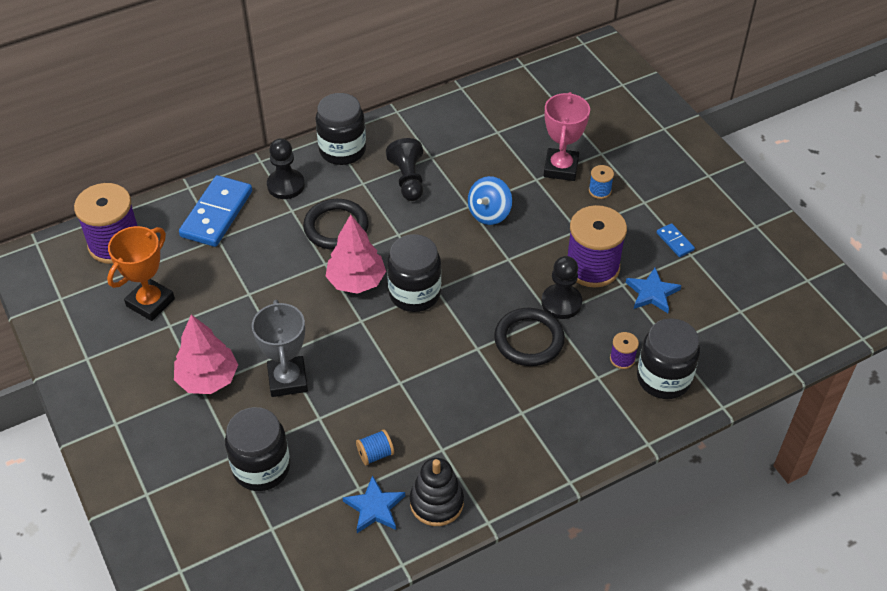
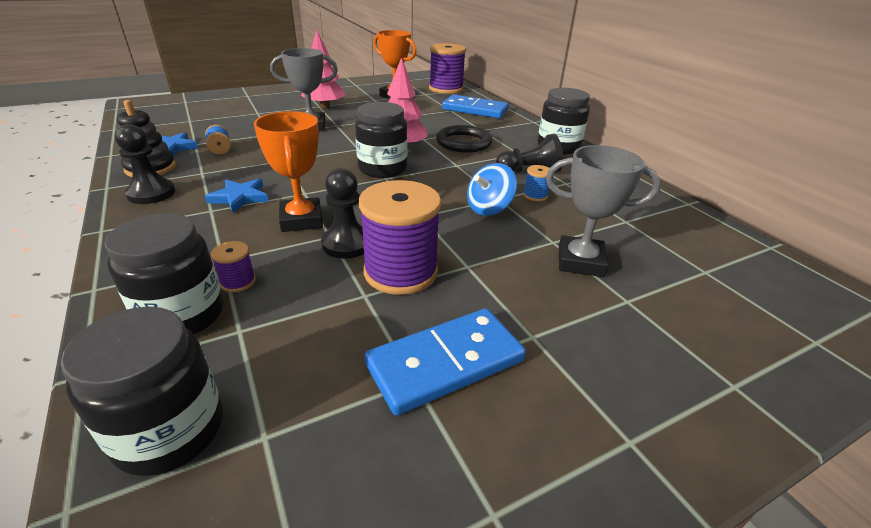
camera: 90 degrees right, 15 degrees down
(261, 467) = (241, 118): black jar -> black jar (170, 430)
(285, 185) = (509, 128): black pawn -> black pawn (151, 193)
(489, 213) = (489, 208): blue spinning top -> blue spinning top turned 75 degrees counterclockwise
(529, 340) = (301, 220): black ring -> orange trophy
(560, 168) = (580, 261): pink trophy -> grey trophy
(599, 190) = (546, 291): blue spool -> blue spool (535, 195)
(652, 293) = (341, 322): blue star -> blue star (239, 197)
(675, 241) = (445, 363): blue domino -> blue domino, size x2.18

